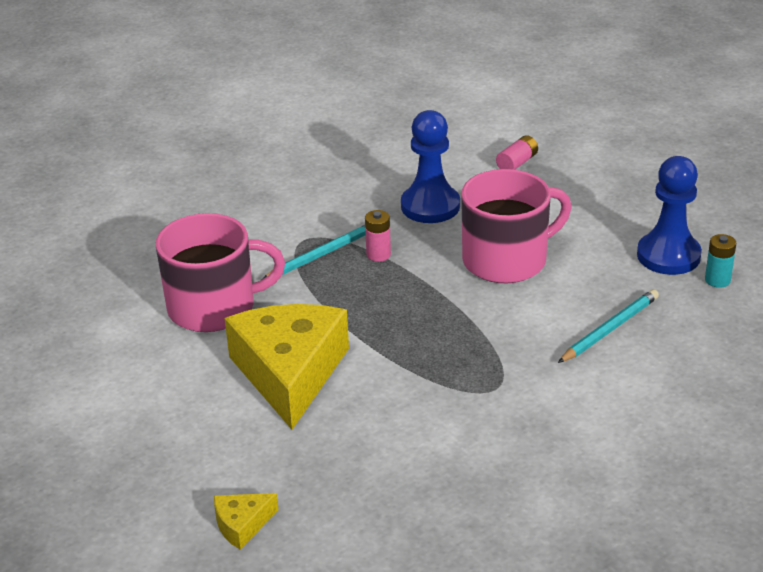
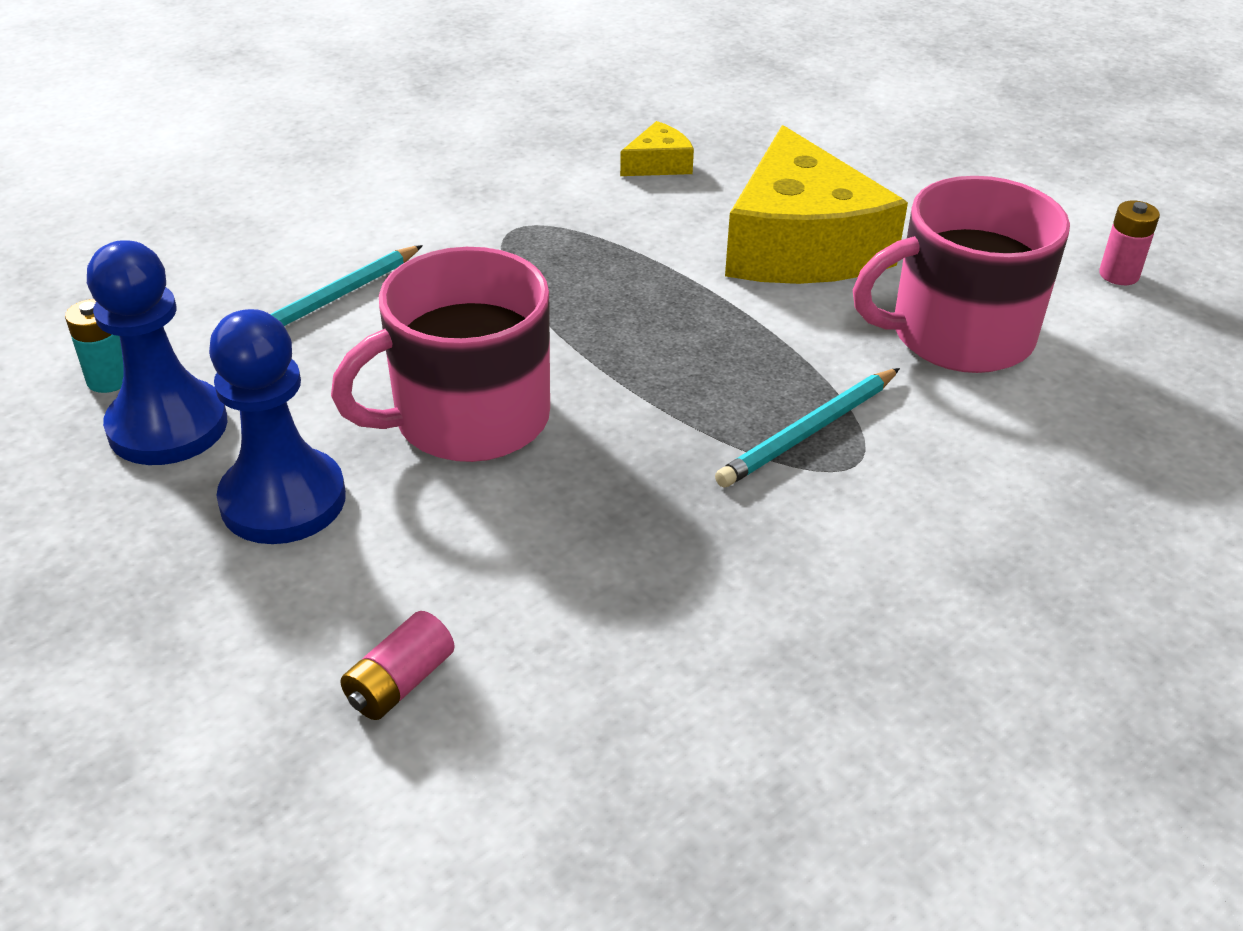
camera: 175 degrees right, 5 degrees up
(242, 525) = (800, 110): yellow cheese -> yellow cheese (658, 164)
(378, 254) = (705, 430): pink battery -> pink battery (1119, 275)
(430, 206) = (612, 545): blue pawn -> blue pawn (283, 500)

